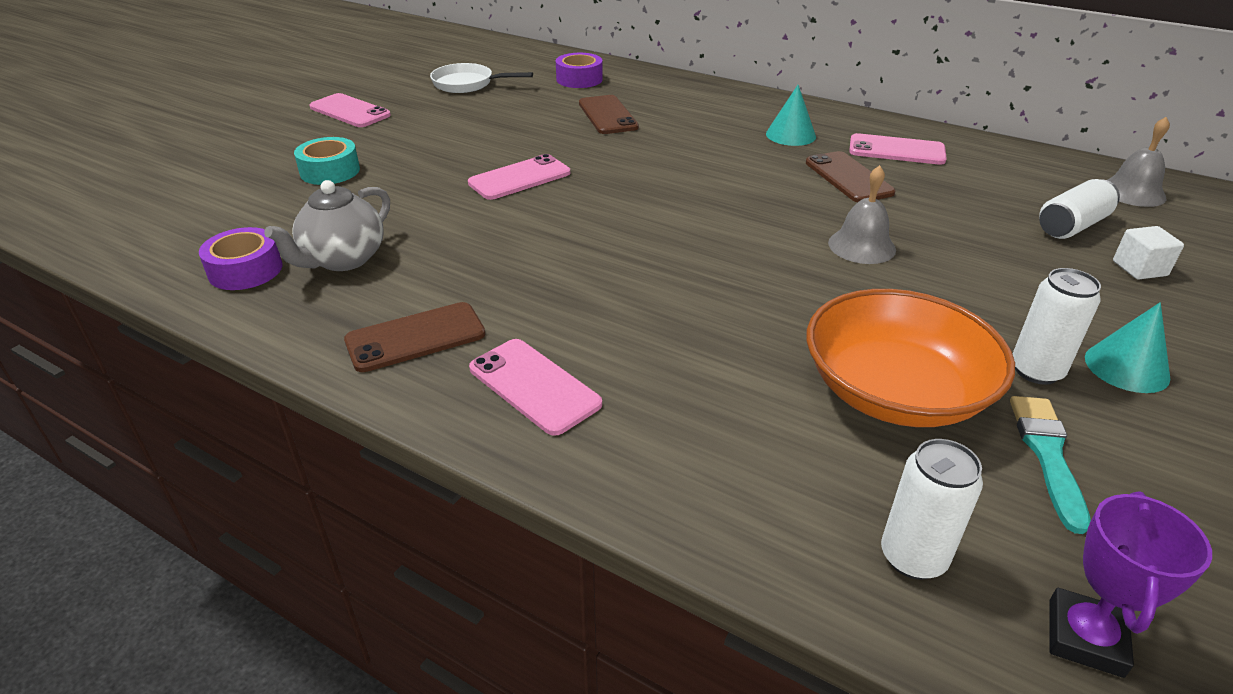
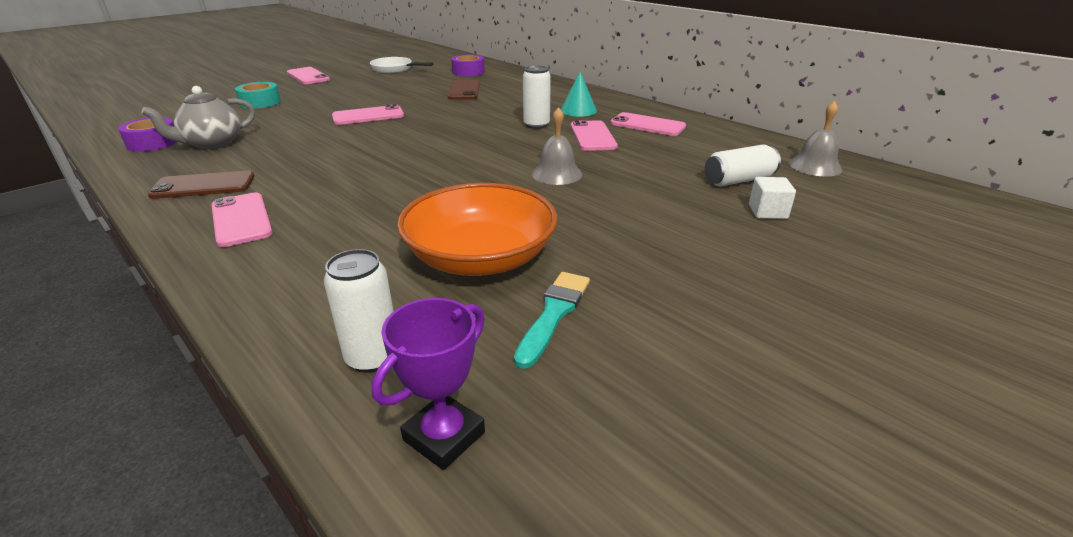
camera: 15 degrees right, 5 degrees down
(848, 177) = (593, 136): brown phone -> pink phone
(1036, 371) = (606, 262): white can -> white can (536, 125)
(1126, 367) = (685, 270): turquoise cone -> none

